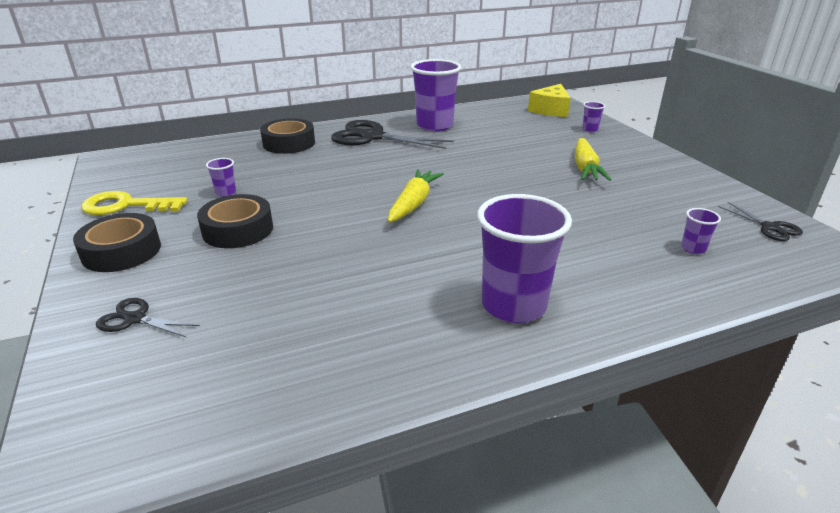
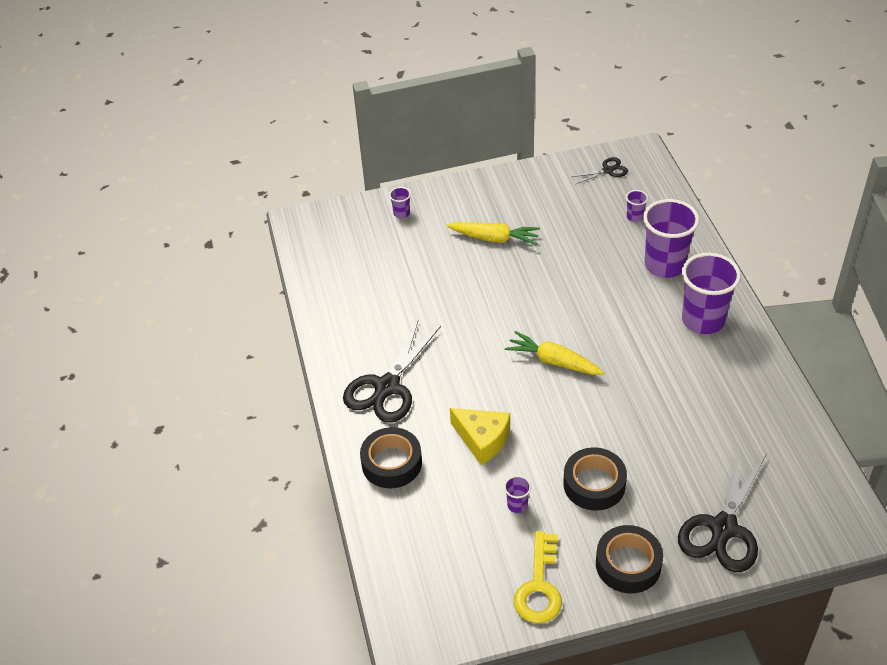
camera: 80 degrees left, 15 degrees up
(135, 319) = (723, 528): black scissors -> black scissors, size x2.03
(434, 125) = (363, 331): purple cup -> purple cup (664, 265)
(550, 110) = (336, 230): yellow cheese -> yellow cheese (482, 439)

